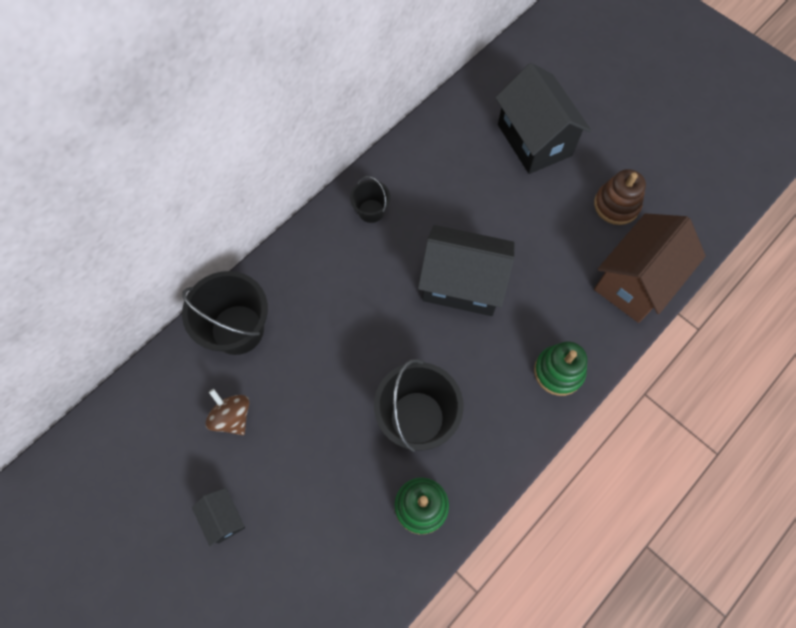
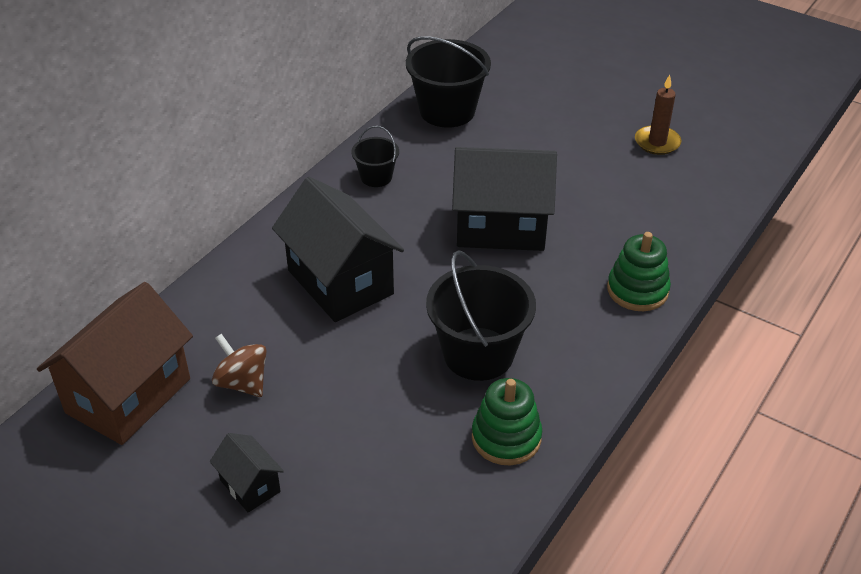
camera: 10 degrees left, 25 degrees down
(237, 329) = (234, 299): black bucket -> black bucket (447, 111)
(534, 140) = (549, 100): black house -> black house (340, 282)
(616, 205) = (657, 142): brown stacking toy -> brown candle
(635, 281) = (700, 202): brown house -> brown house (128, 395)

